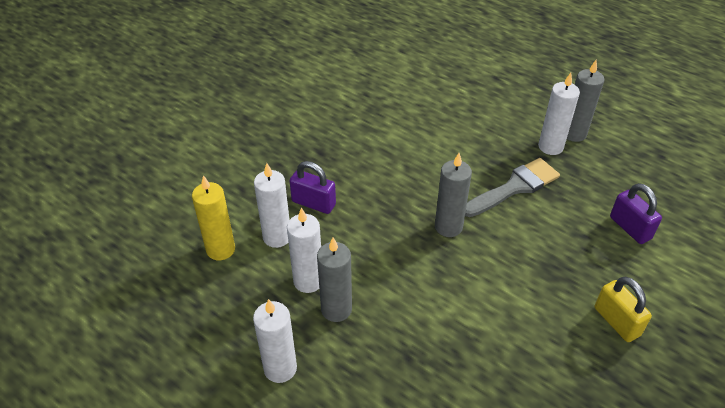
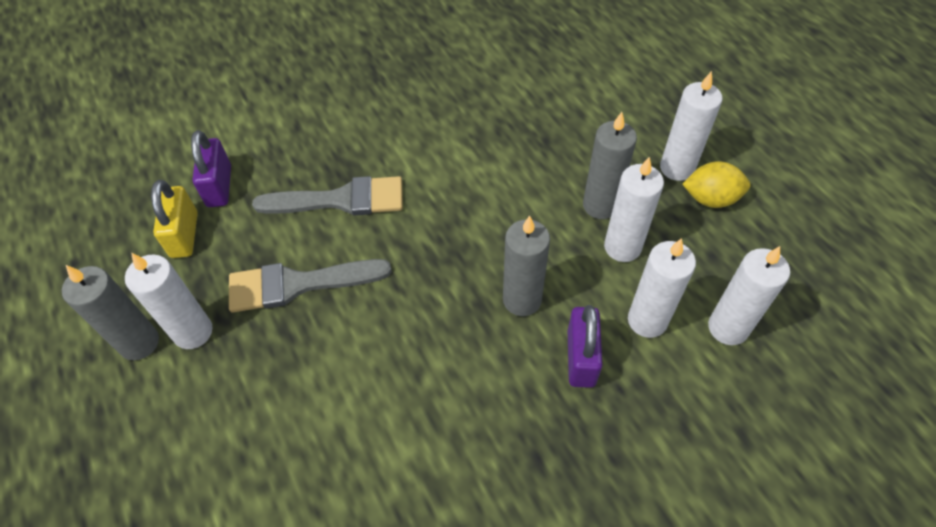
camera: 155 degrees left, 10 degrees up
(220, 249) = (728, 328): yellow candle -> white candle
(245, 347) = (710, 199): none -> yellow lemon
(313, 203) = (581, 358): purple padlock -> purple padlock turned 45 degrees clockwise
(448, 227) = (421, 258): grey candle -> grey candle (522, 300)
(535, 247) = (341, 200): none -> grey brush
(616, 321) = (329, 108): yellow padlock -> yellow padlock (184, 235)

